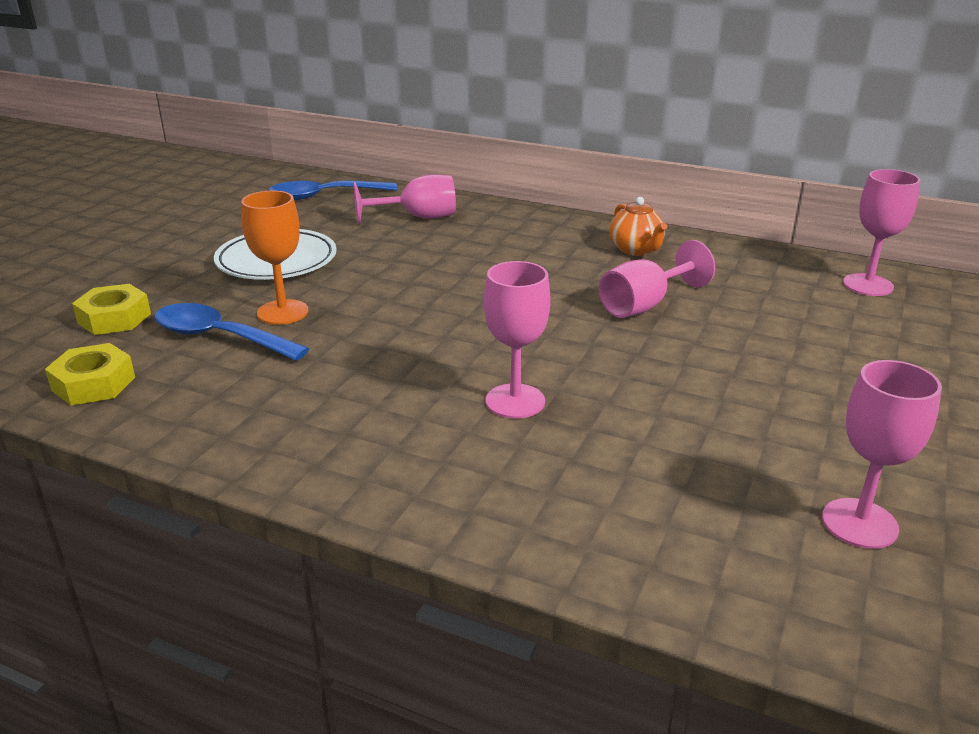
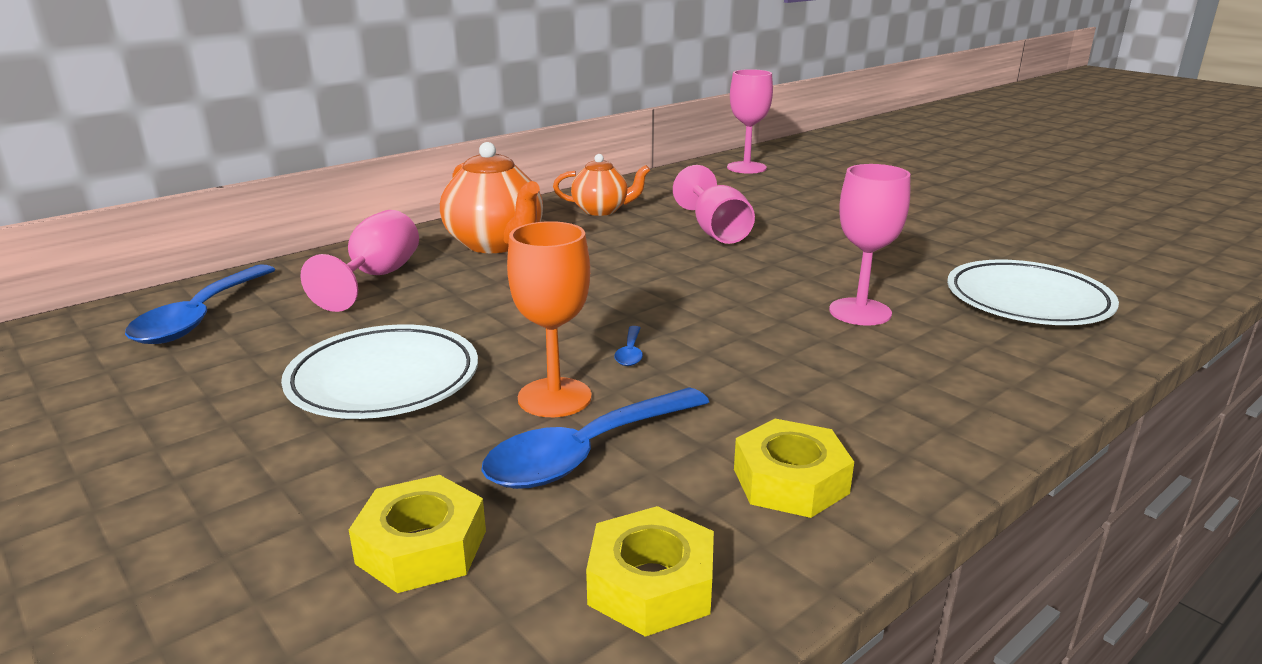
camera: 65 degrees left, 5 degrees down
(211, 409) = (790, 481): none -> yellow nut
(362, 321) = (630, 353): none -> blue spoon
(514, 234) = (496, 244): none -> orange teapot
(631, 496) = (1027, 301): none -> white plate
(859, 523) = (1067, 248): pink goblet -> none

